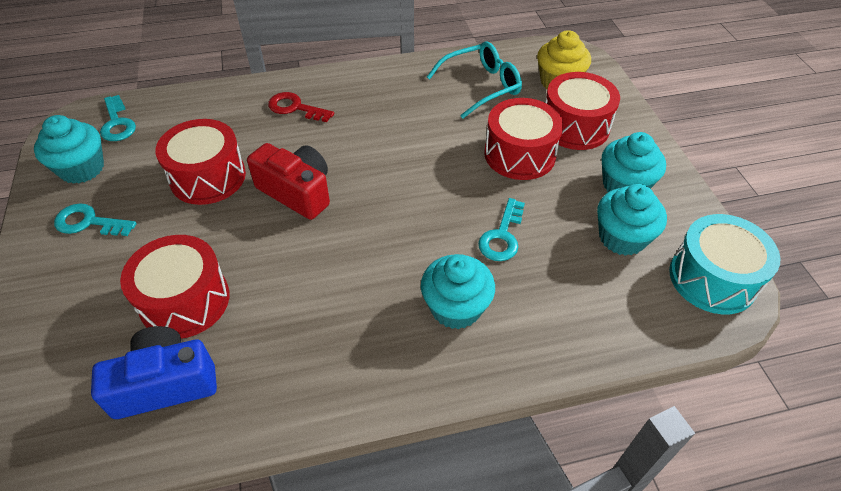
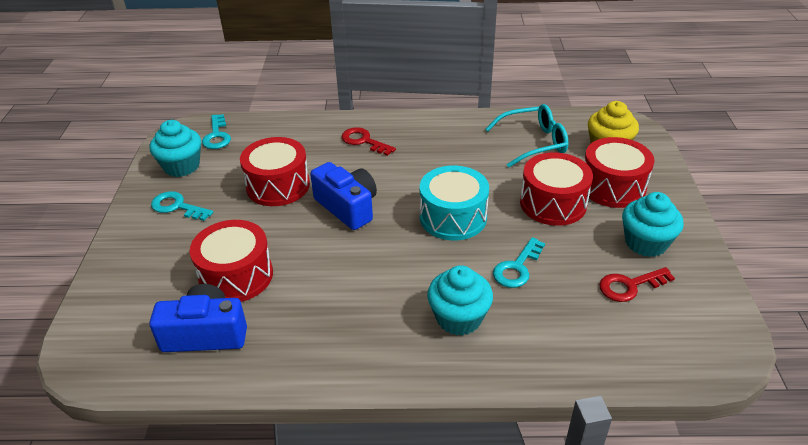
camera: 15 degrees right, 10 degrees down
(297, 192) = (347, 207): red camera -> blue camera
(622, 237) = (630, 286): turquoise cupcake -> red key
(712, 278) = (709, 334): turquoise drum -> turquoise drum (453, 217)

